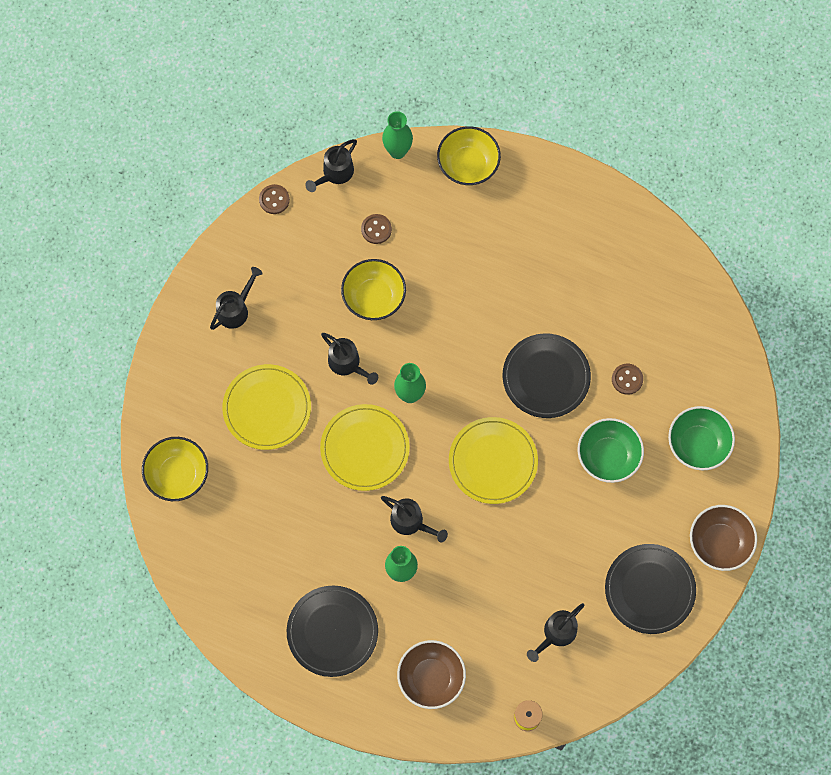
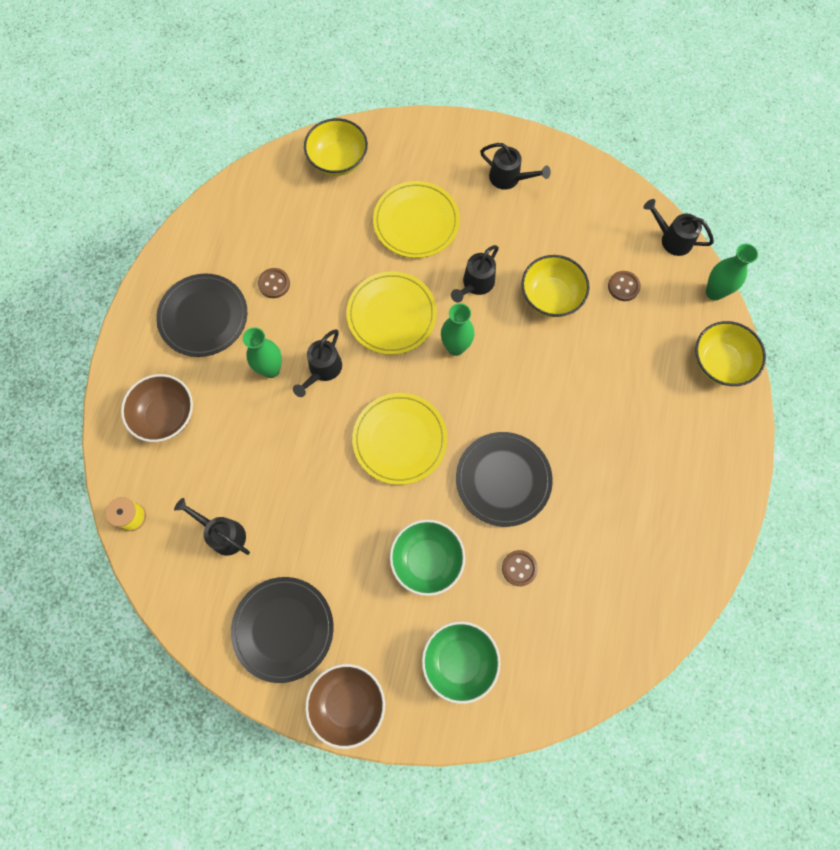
camera: 80 degrees right, 0 degrees up
(274, 200) = (628, 191): brown button -> brown button (274, 284)

